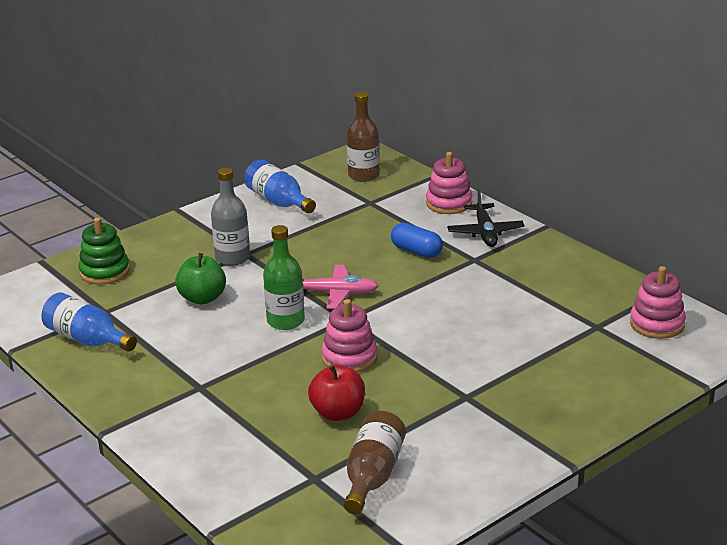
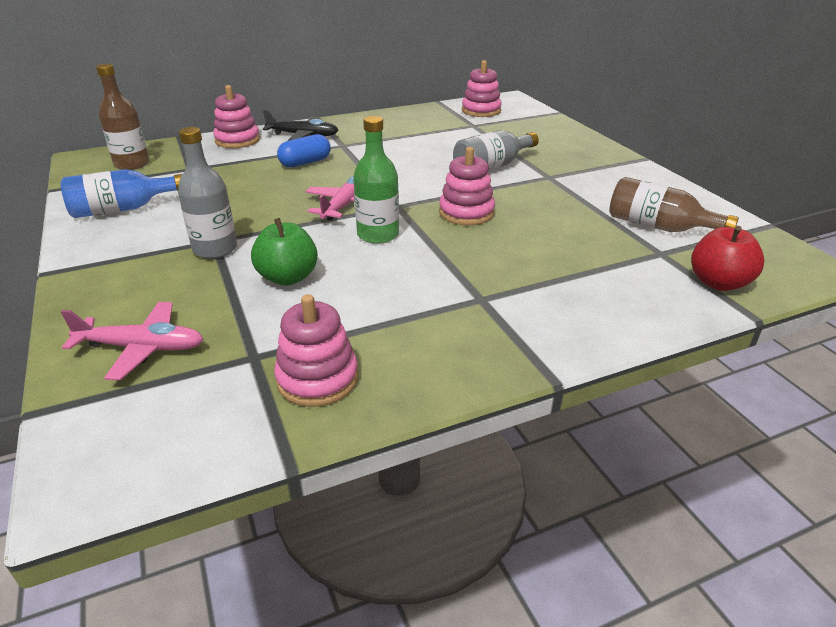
camera: 75 degrees left, 5 degrees up
(87, 339) = (317, 379): blue bottle -> pink stacking toy
(104, 272) = (141, 348): green stacking toy -> pink plane
(338, 413) = (557, 229): red apple -> red apple (718, 283)
(472, 357) = (492, 166): none -> grey bottle

